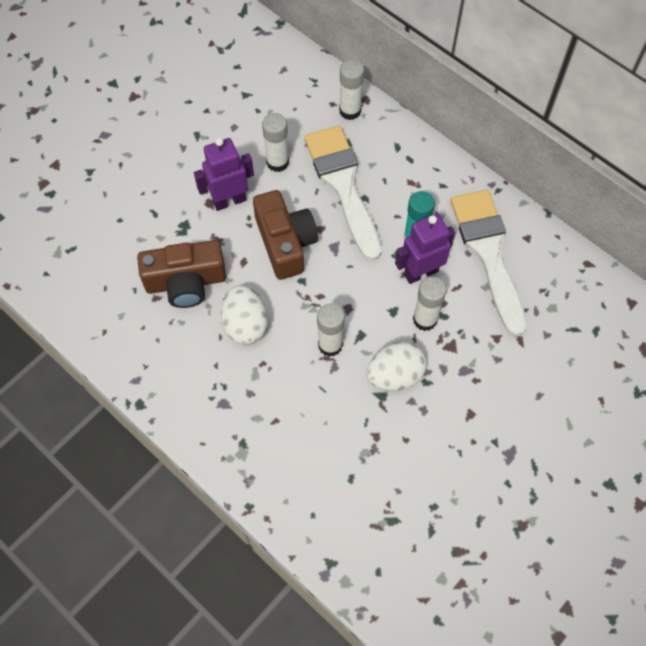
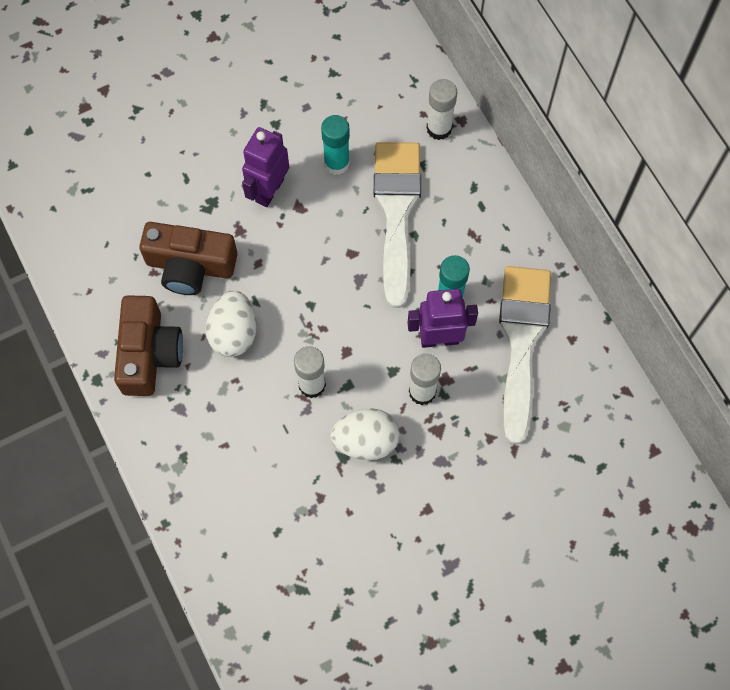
camera: 20 degrees right, 5 degrees up
(229, 201) = (269, 190): purple robot -> purple robot turned 60 degrees counterclockwise
(277, 162) = (336, 163): white glue stick -> turquoise glue stick
(285, 243) = (309, 257): brown camera -> brown camera (149, 353)

